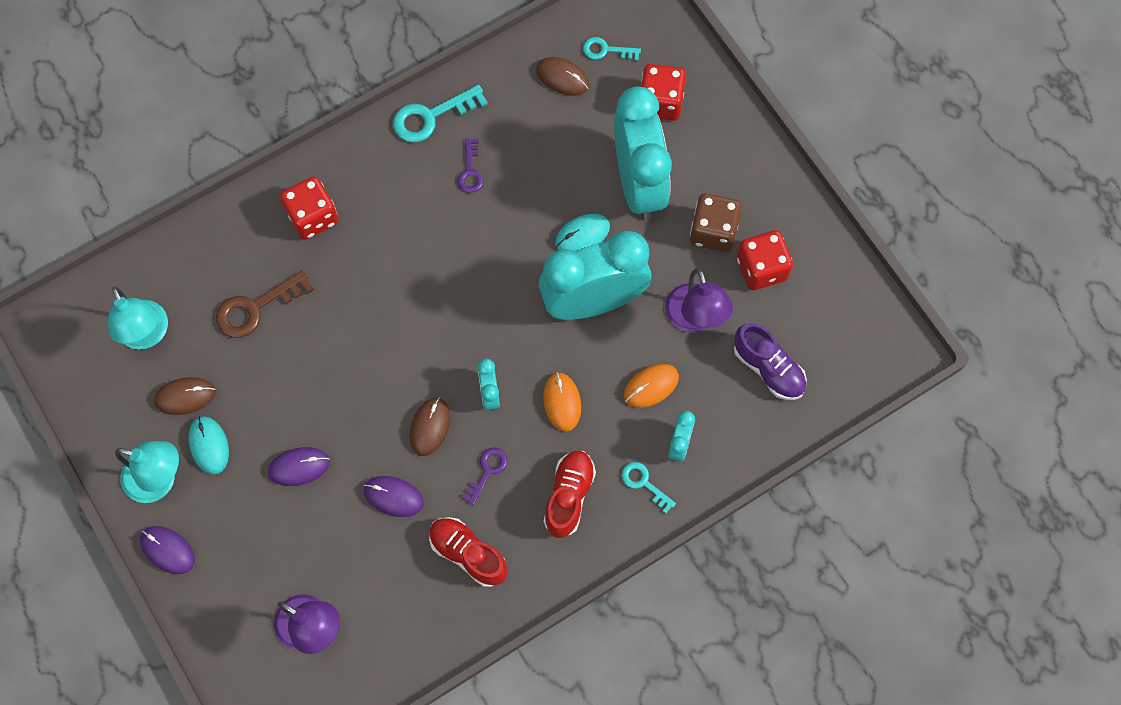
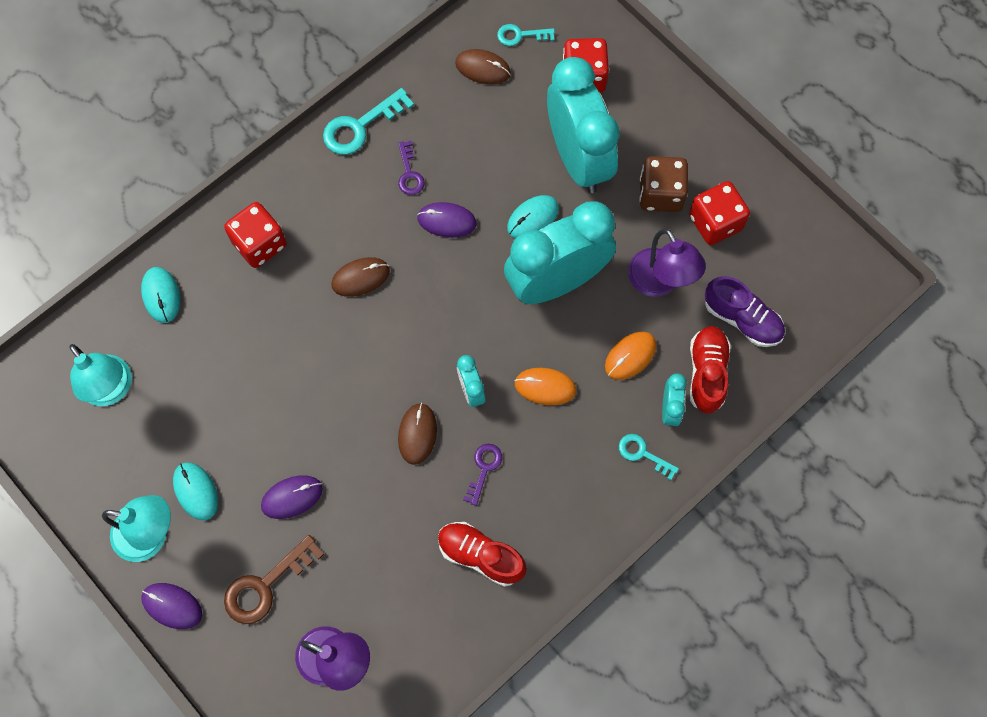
camera: 10 degrees left, 0 degrees up
(185, 396) = (162, 446): brown mouse -> brown mouse (360, 278)
(209, 251) = (161, 295): none -> turquoise mouse
(256, 308) = (219, 344): brown key -> brown key (266, 585)
(393, 496) = (394, 511): purple mouse -> purple mouse (447, 221)
(562, 402) = (545, 387): orange mouse -> orange mouse turned 60 degrees counterclockwise
(569, 496) = (570, 479): red shoe -> red shoe (707, 373)

